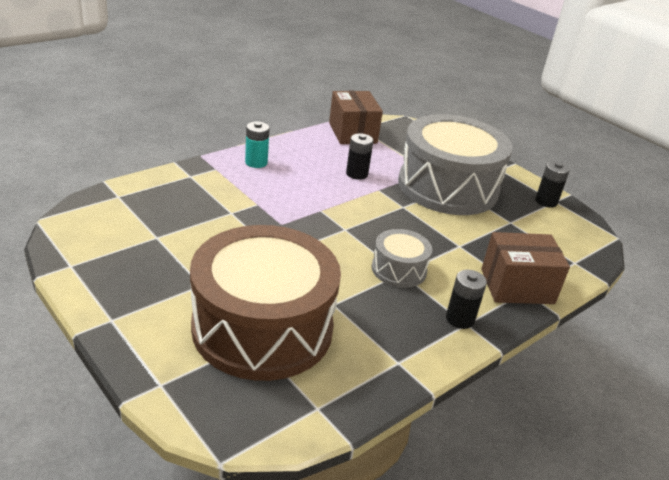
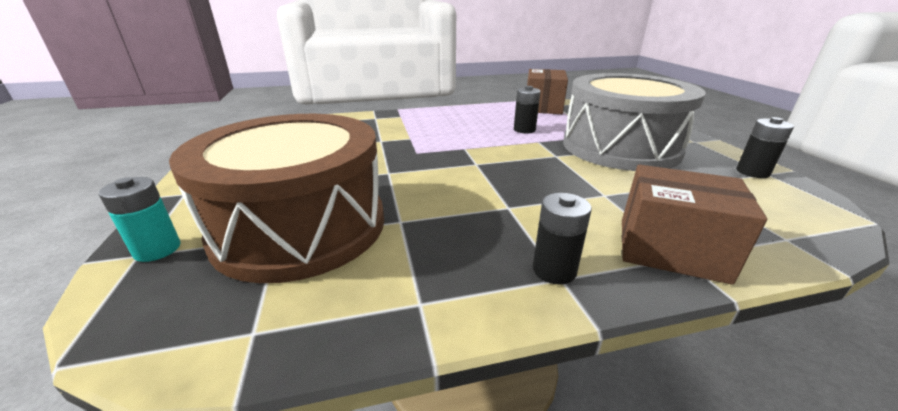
camera: 30 degrees right, 5 degrees down
(256, 162) = (437, 115): turquoise battery -> turquoise battery (157, 249)
(399, 269) = (508, 203): grey drum -> none

